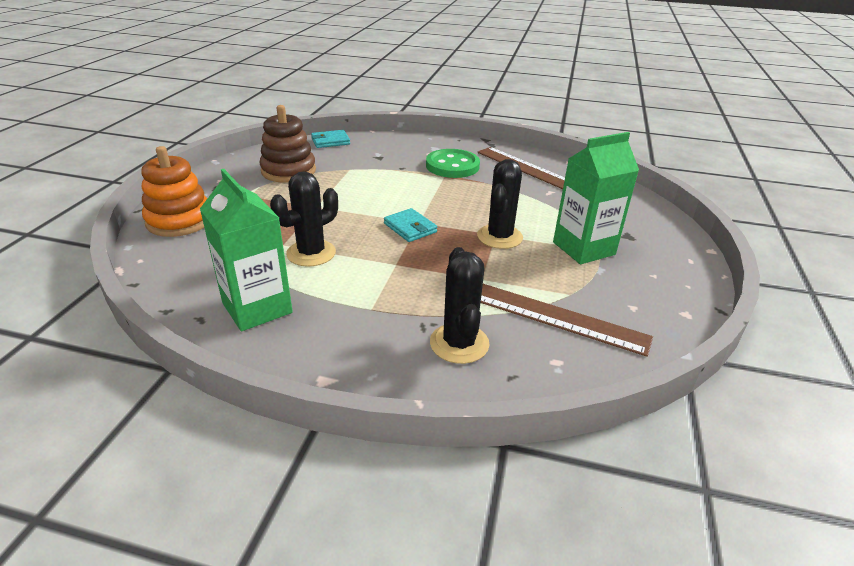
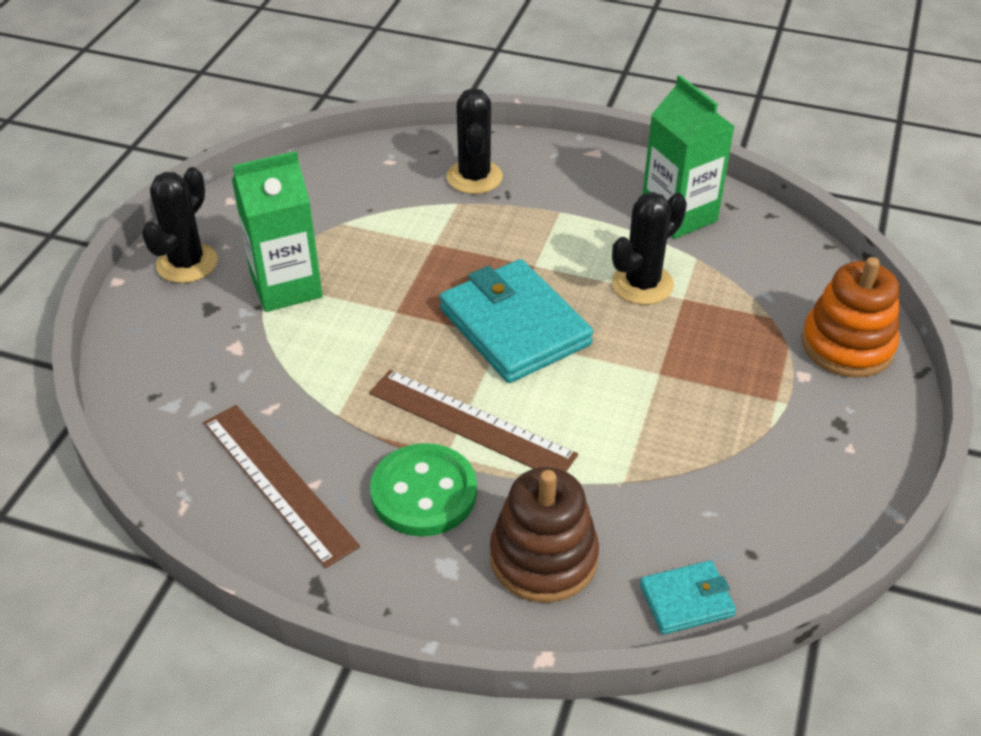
camera: 175 degrees left, 10 degrees up
(288, 171) = (738, 476): brown stacking toy -> brown stacking toy (543, 557)
(410, 228) = (514, 326): turquoise wallet -> turquoise wallet, size x2.02
(499, 237) = (391, 308): black cactus -> black cactus (187, 263)
(558, 318) = (368, 199): brown ruler -> brown ruler (471, 424)

